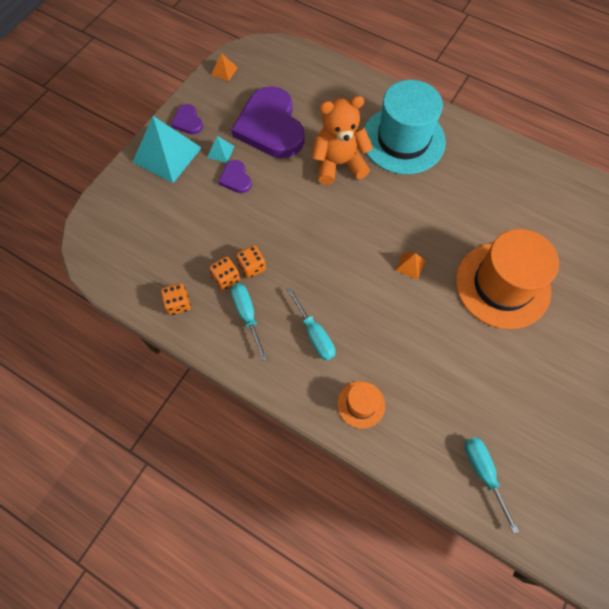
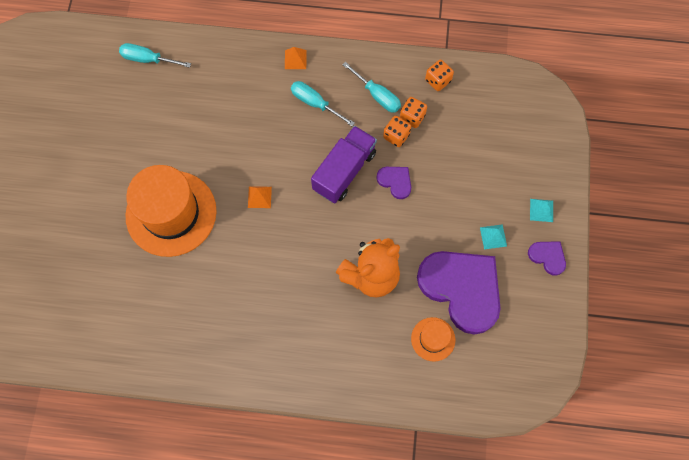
camera: 155 degrees right, 5 degrees up
(167, 155) = (541, 210): turquoise pyramid -> turquoise pyramid, size x0.43
(224, 71) = (553, 340): orange pyramid -> orange pyramid (295, 59)
(236, 178) = (461, 214): purple heart -> purple heart (395, 181)
(318, 255) = (344, 171): none -> purple truck
(361, 404) = (256, 68): orange hat -> orange hat (433, 339)
(403, 140) = (318, 334): turquoise hat -> none
(483, 473) = (148, 59): turquoise screwdriver -> turquoise screwdriver turned 150 degrees clockwise

